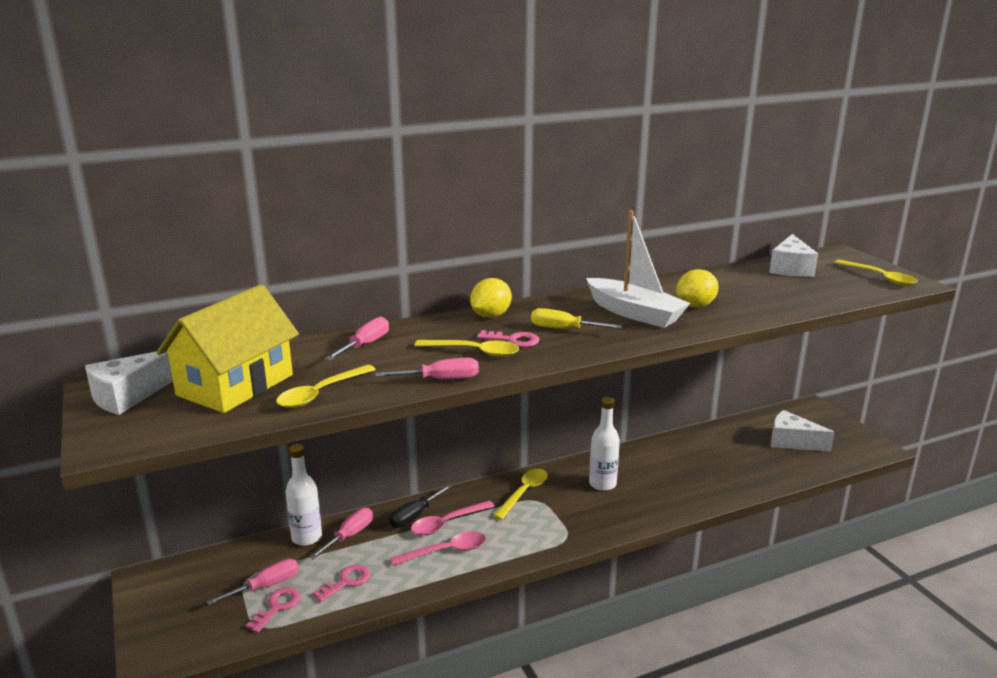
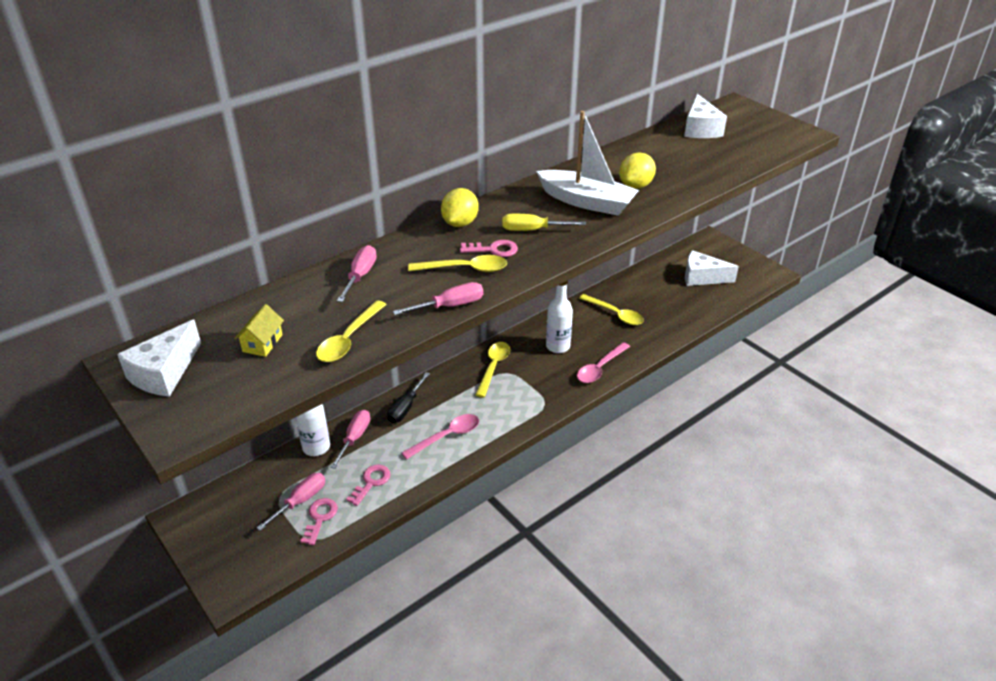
camera: 15 degrees left, 15 degrees up
(235, 385) = (262, 343): yellow house -> yellow house, size x0.40
(447, 523) = (437, 409): pink spoon -> pink spoon (600, 368)
(880, 277) = (777, 131): yellow spoon -> yellow spoon (615, 314)

